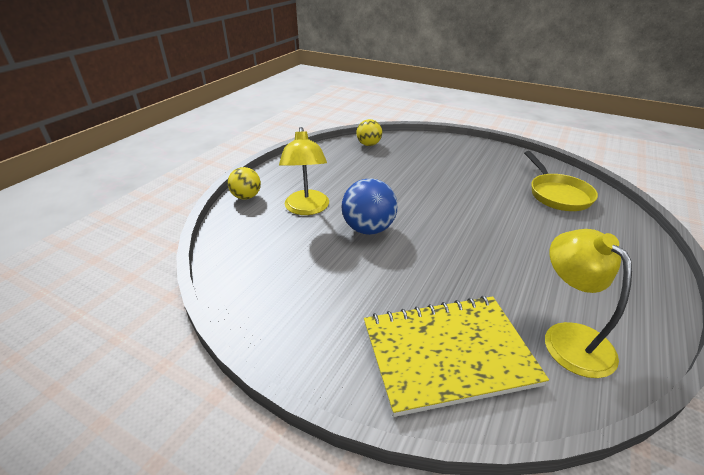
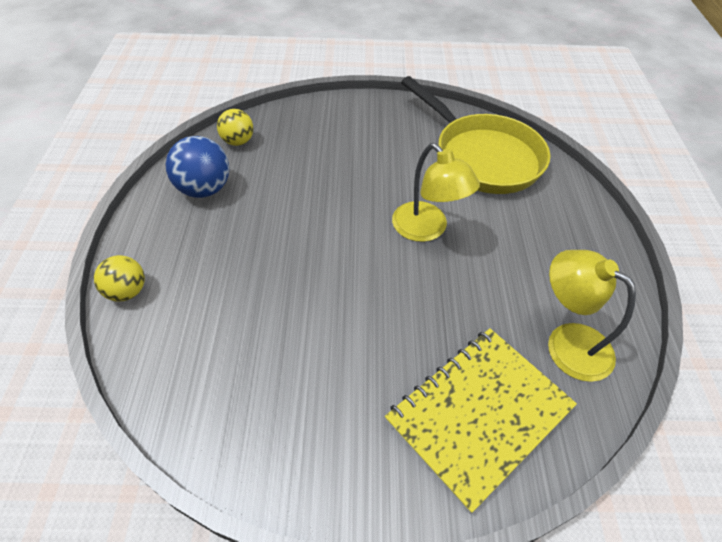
camera: 30 degrees left, 15 degrees up
(307, 209) = (222, 281): yellow lamp -> yellow lamp (427, 229)
(368, 229) = (315, 283): blue ball -> blue ball (204, 189)
(557, 194) = (482, 156): yellow pan -> yellow pan, size x1.58

